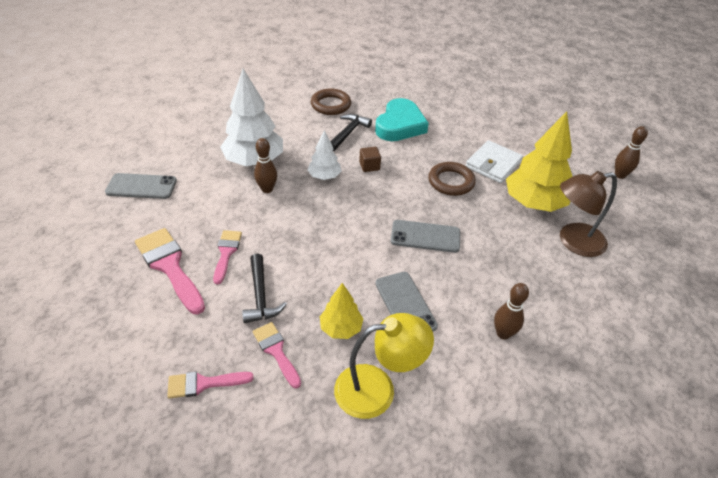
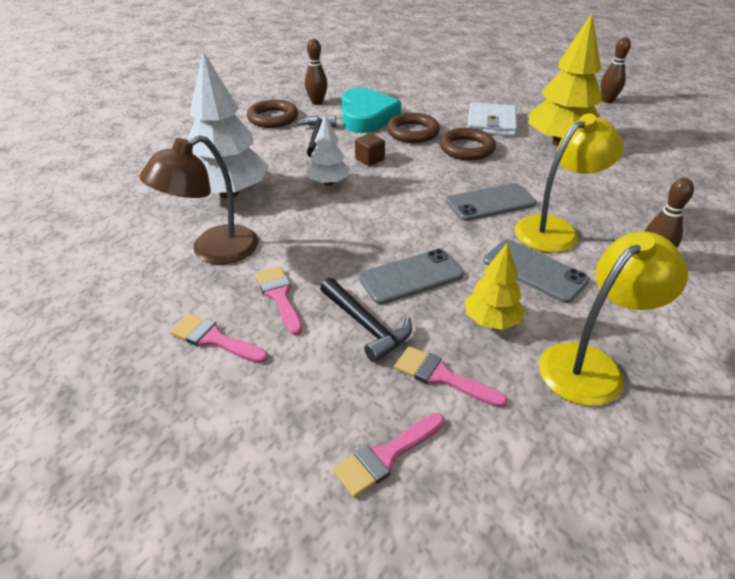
camera: 25 degrees left, 5 degrees down
(141, 186) = (94, 265): grey phone -> grey phone (411, 277)
(169, 266) = (214, 339): pink brush -> pink brush, size x0.59
(267, 189) = (271, 215): brown bowling pin -> brown bowling pin (317, 102)
(422, 152) = (412, 132): none -> brown ring
(453, 278) = (555, 229): none -> yellow lamp
(573, 242) = (627, 162): brown lamp -> brown lamp (213, 251)

